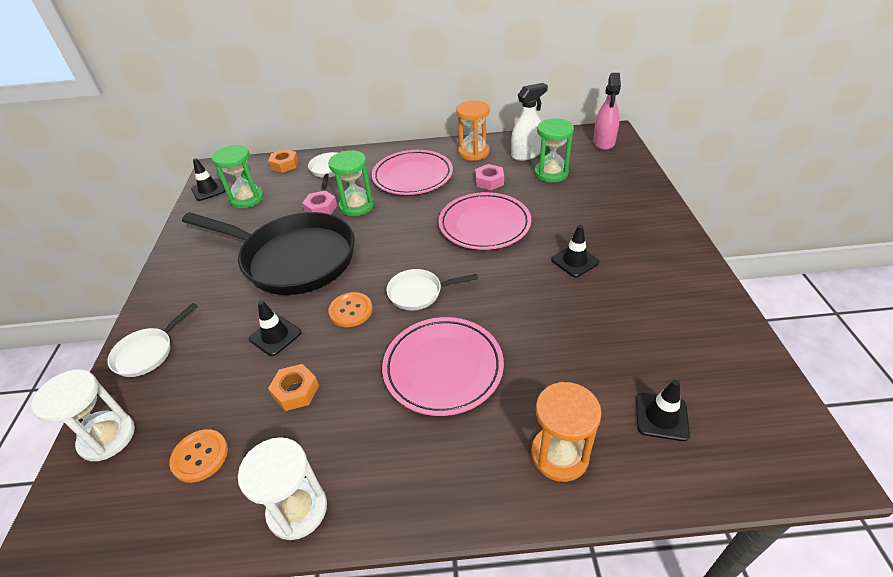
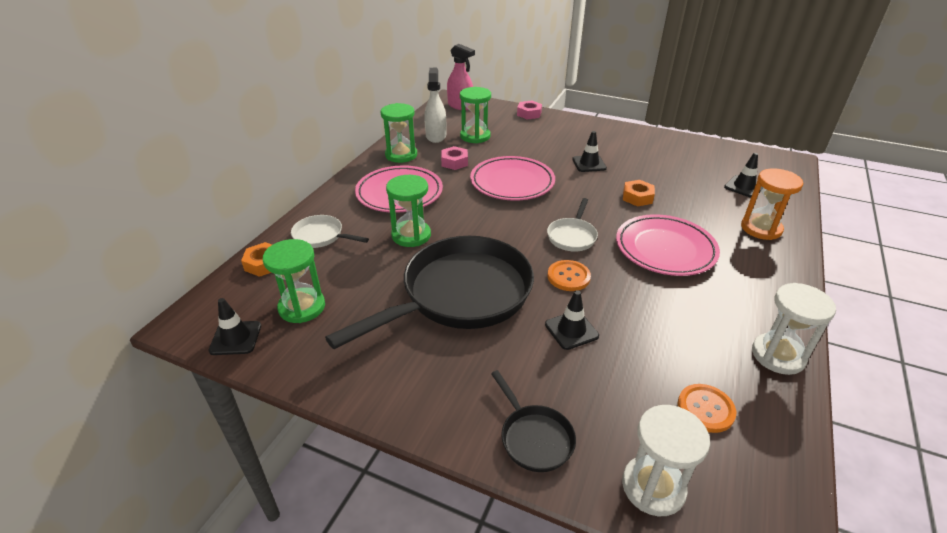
camera: 65 degrees left, 5 degrees down
(147, 353) = (534, 438): white pan -> black pan
(296, 391) = (652, 331): orange nut -> orange nut (637, 197)
(321, 208) = (389, 258): pink nut -> pink nut (529, 114)
(474, 152) = (401, 155): orange hourglass -> green hourglass

